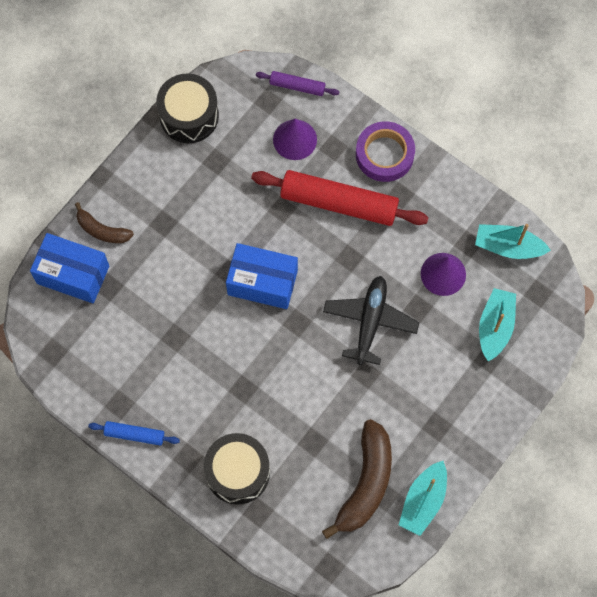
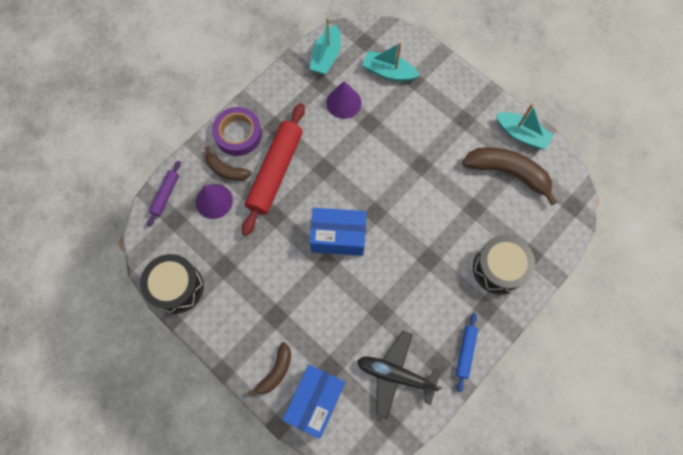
camera: 85 degrees left, 0 degrees up
(262, 282) = (338, 237): blue box -> blue box turned 75 degrees clockwise
(336, 147) = (226, 170): none -> brown banana
(370, 321) = (378, 158): black plane -> black plane (395, 374)

